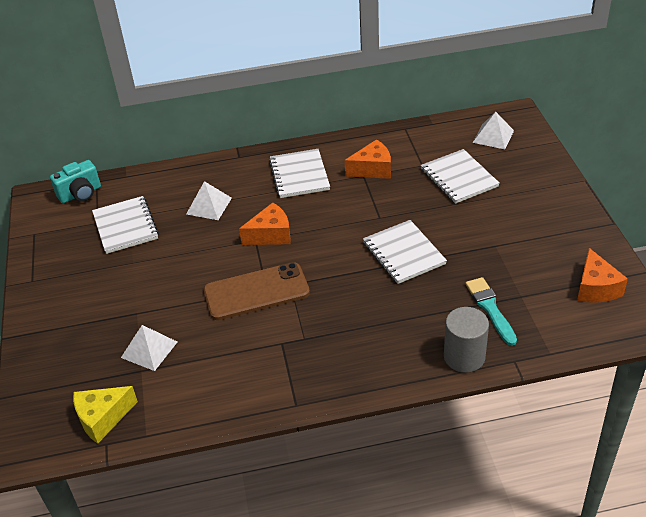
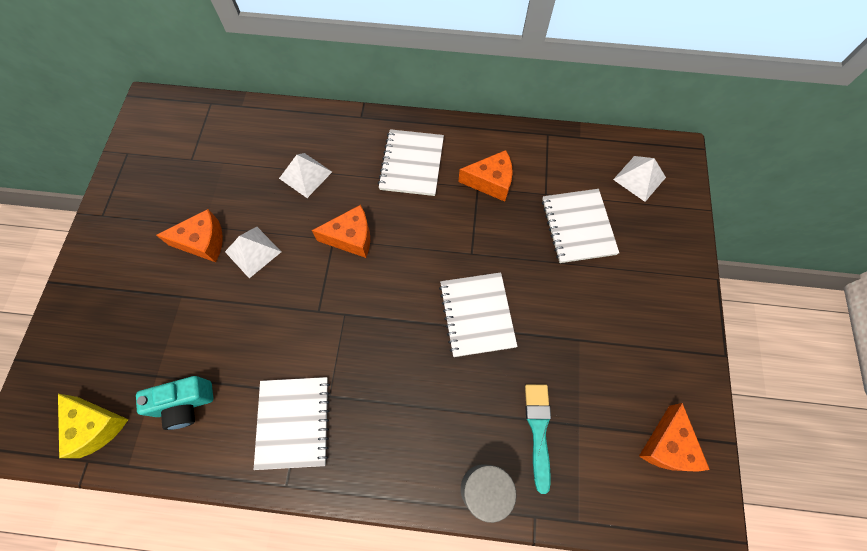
camera: 15 degrees right, 25 degrees up
(80, 194) = (189, 115): turquoise camera -> turquoise camera (185, 404)
(102, 418) = (96, 426): yellow cheese -> yellow cheese turned 120 degrees counterclockwise
(125, 226) = (215, 174): white notebook -> white notebook (293, 422)
(138, 272) = (203, 242): none -> orange cheese
(149, 349) = (174, 351): white pyramid -> white pyramid (253, 251)
(256, 292) = (307, 312): brown phone -> none

